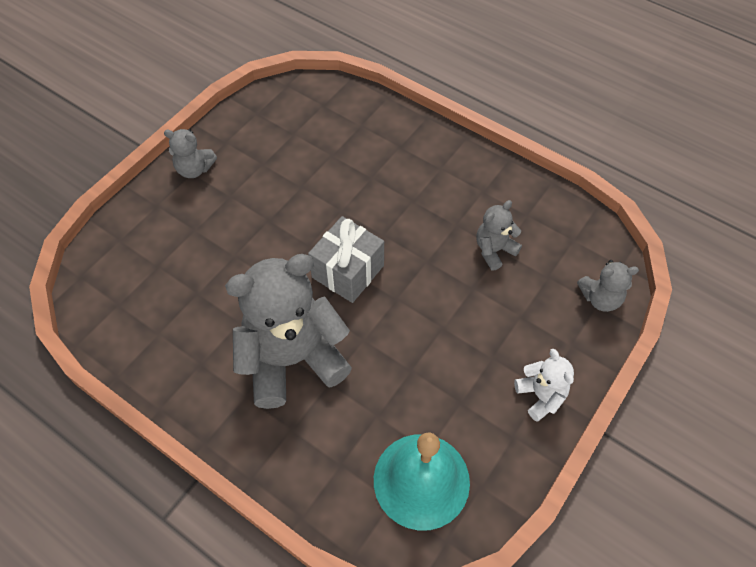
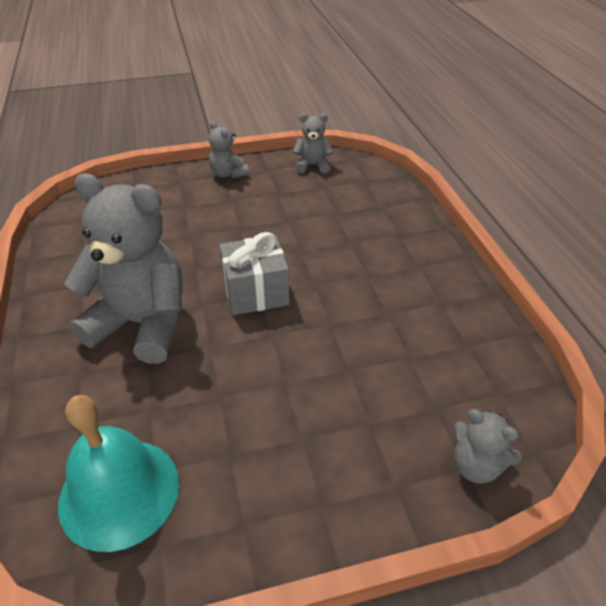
camera: 40 degrees right, 15 degrees down
(494, 250) = (402, 353): grey teddy bear -> grey teddy bear (312, 166)
(540, 396) = (312, 509): white teddy bear -> none

